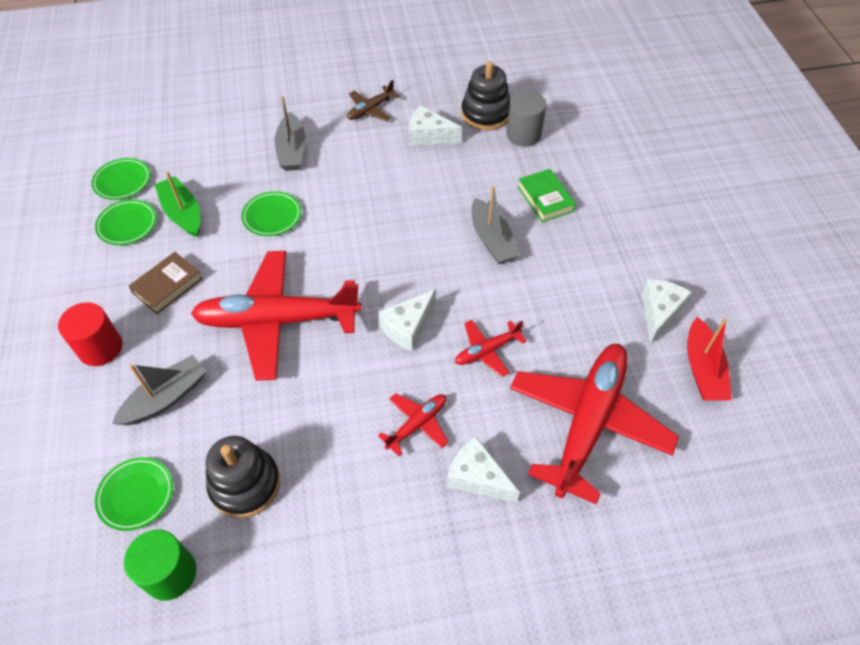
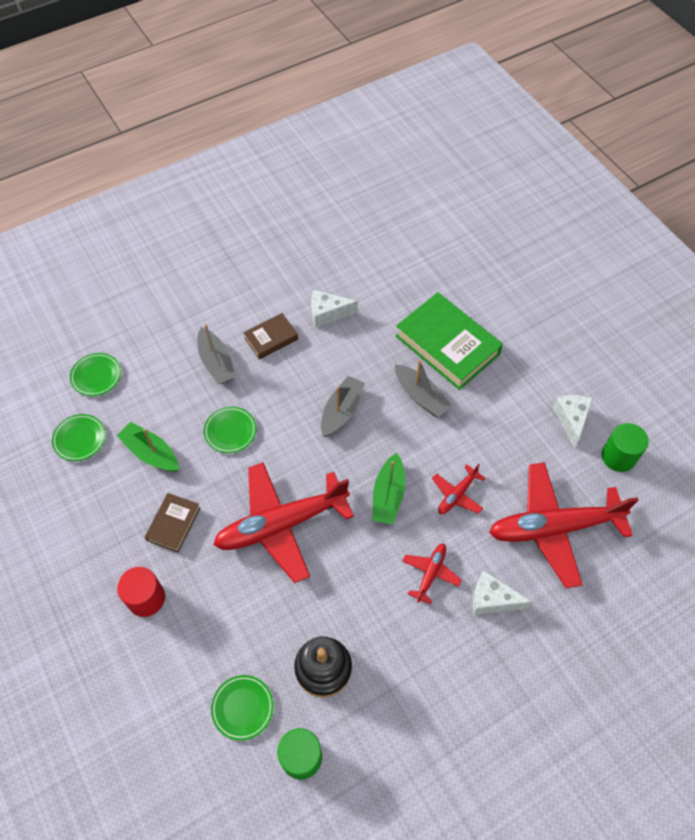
camera: 20 degrees left, 5 degrees up
(127, 225) = (107, 479): green plate -> green plate (96, 376)
(166, 398) = (224, 621): grey boat -> grey boat (341, 411)
(358, 144) = (271, 339): none -> brown book
(370, 109) = (266, 301): brown plane -> none
(408, 327) = (388, 495): white cheese -> green boat
(485, 114) = (366, 277): black stacking toy -> none
(523, 134) = (405, 289): grey cylinder -> none
(545, 199) = (447, 345): green book -> green book, size x1.95
(588, 422) = (553, 527): red plane -> red plane turned 105 degrees counterclockwise
(703, 369) = (618, 456): red boat -> green cylinder

